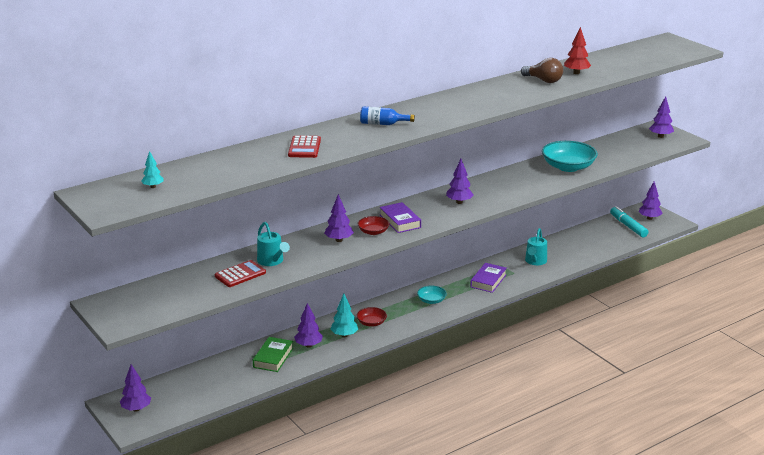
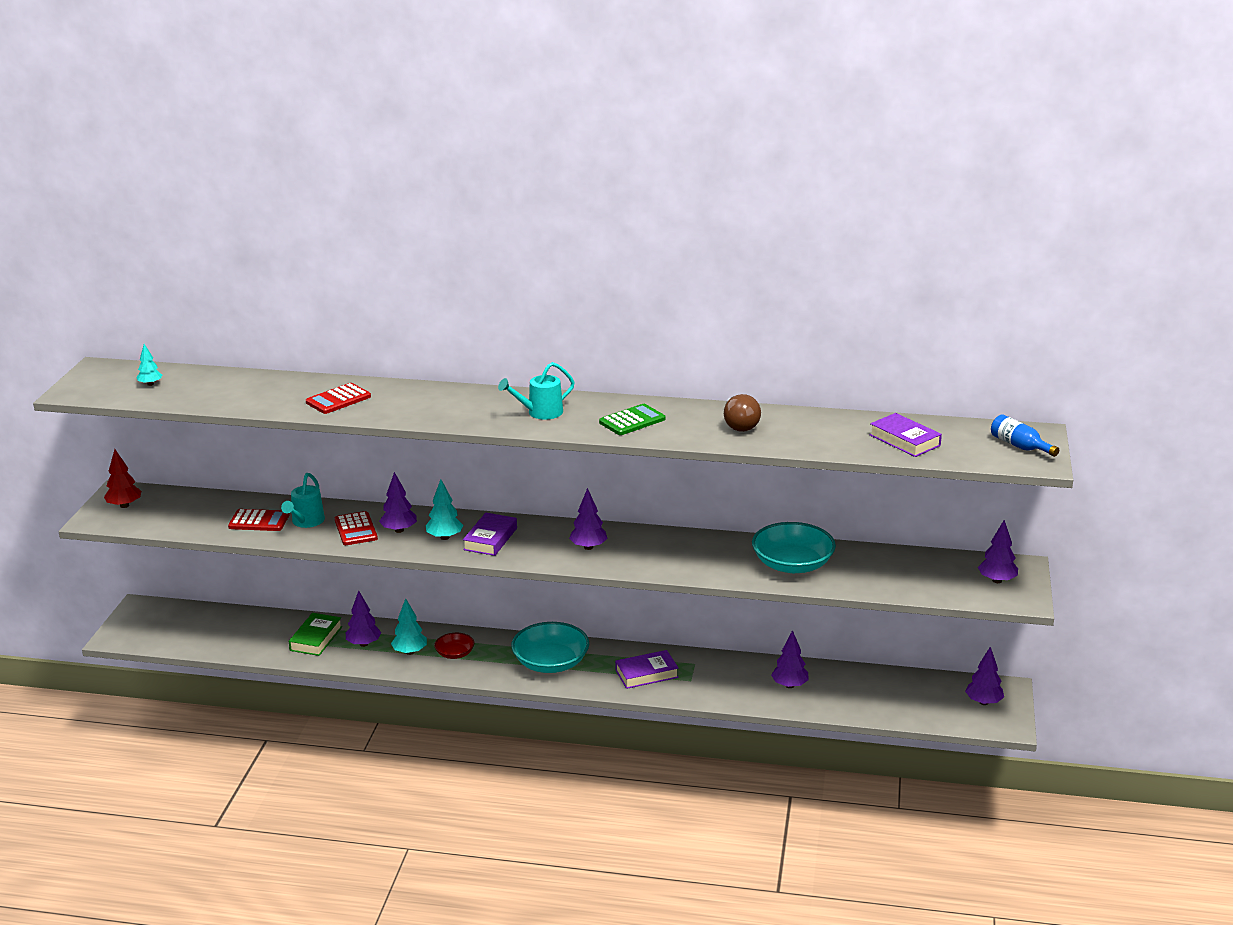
camera: 45 degrees right, 0 degrees up
(136, 409) = (145, 622): purple tree -> purple tree (789, 685)
(273, 358) = (316, 638): green book -> green book turned 45 degrees counterclockwise
(312, 251) = (356, 529): none -> red calculator
(373, 232) = (444, 537): red bowl -> turquoise tree
(383, 124) = (459, 405): blue bottle -> blue bottle (1020, 446)
(431, 300) = (551, 663): turquoise bowl -> turquoise bowl, size x1.93
(490, 97) = (632, 421): none -> green calculator
(535, 261) = (738, 680): turquoise watering can -> turquoise watering can (540, 413)
(576, 73) = (801, 431): red tree -> red tree (124, 505)
(627, 60) = (904, 440): none -> purple book
(628, 226) = (934, 698): turquoise marker -> none

